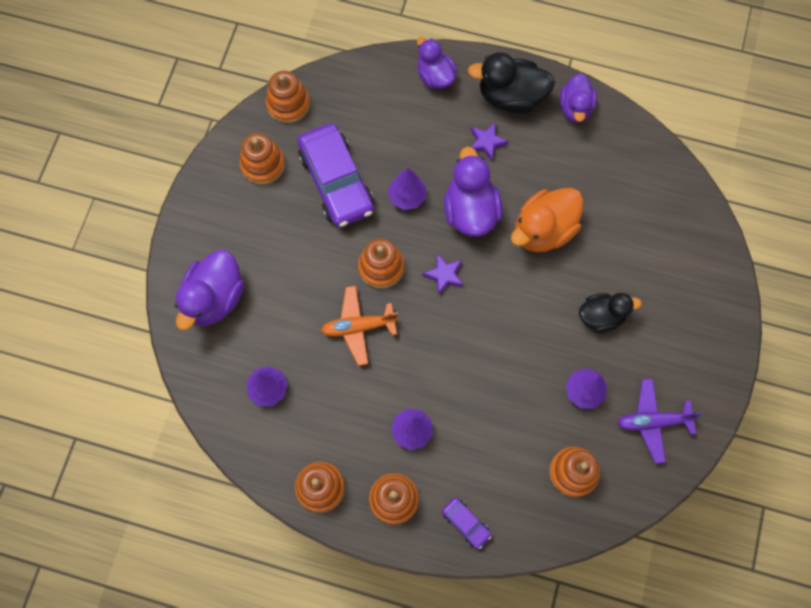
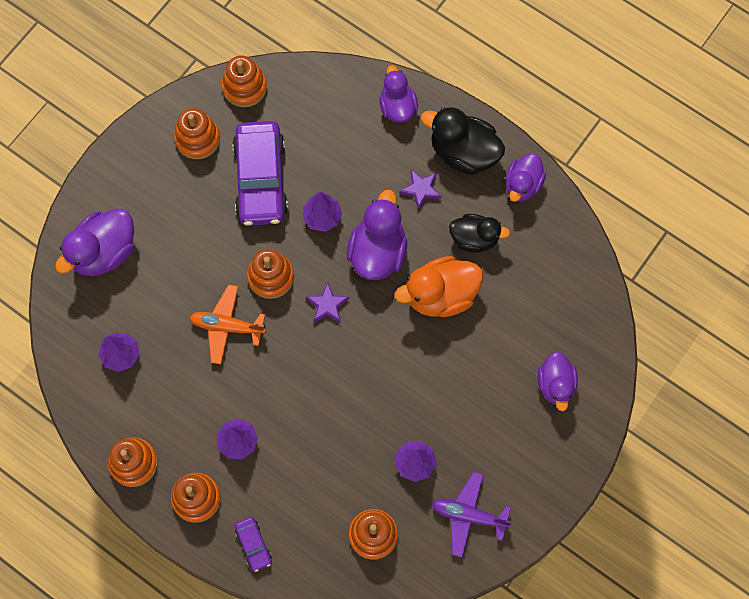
camera: 20 degrees right, 0 degrees up
(601, 316) = (462, 398): black duck -> black duck (474, 238)
(679, 274) = (555, 385): none -> purple duck

